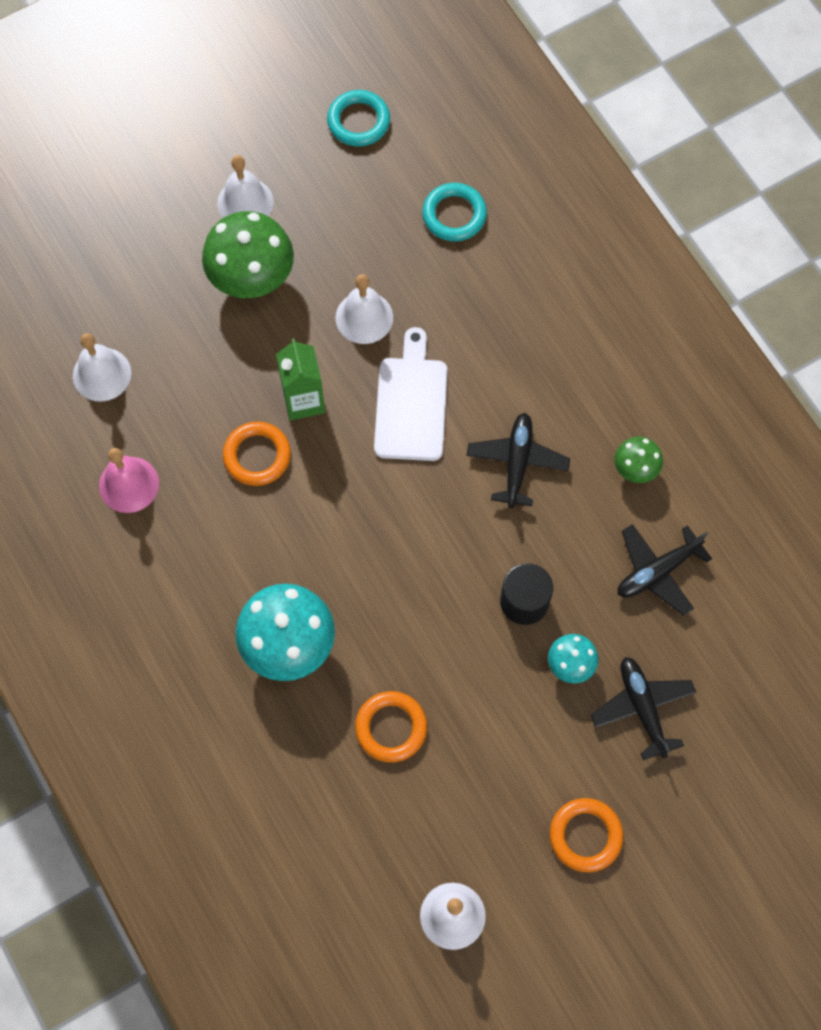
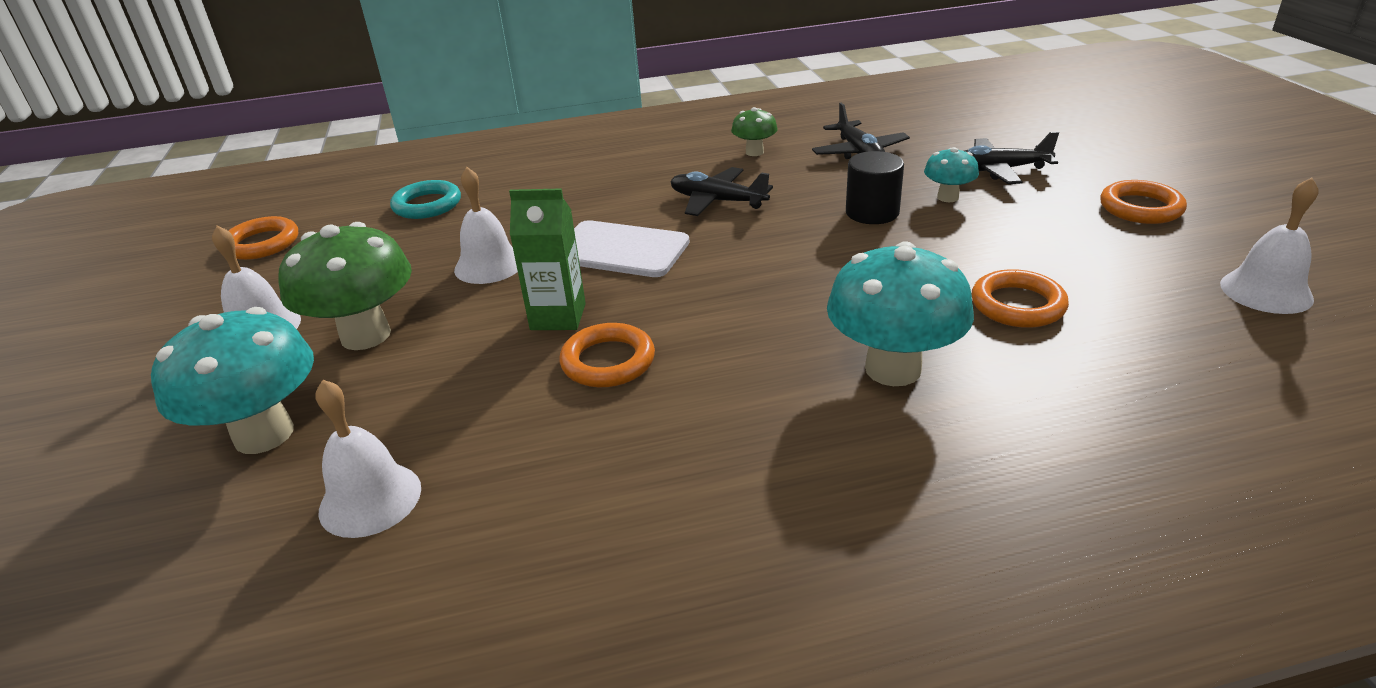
camera: 70 degrees left, 35 degrees down
(129, 484) = (576, 494): pink bell -> none
(140, 280) = (264, 434): none -> turquoise mushroom
(358, 121) = (262, 243): turquoise ring -> orange ring

